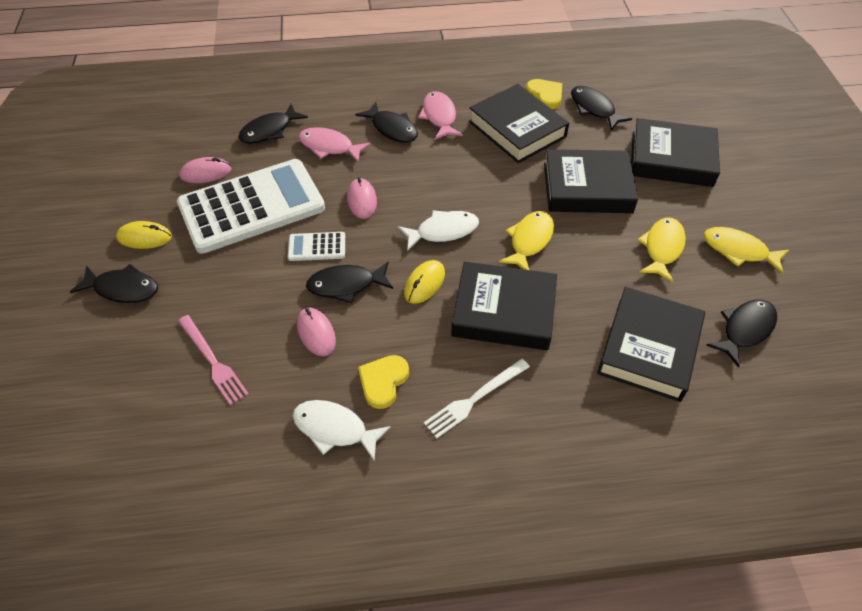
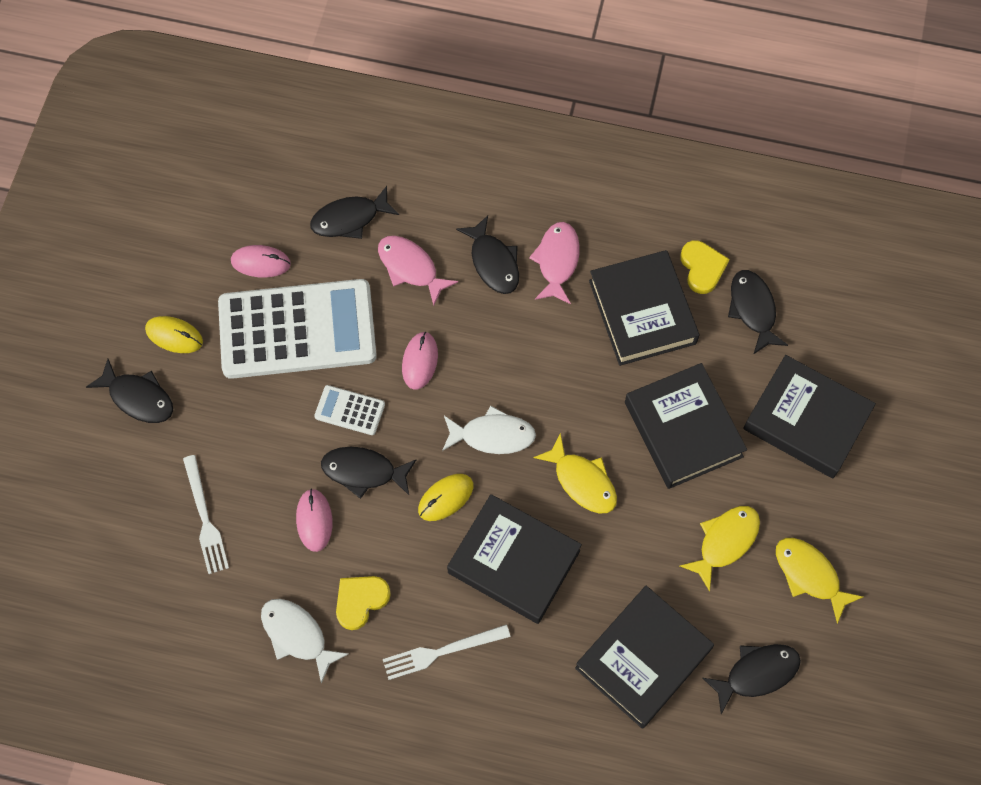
camera: 20 degrees right, 15 degrees up
(213, 361) = (205, 518): pink fork -> white fork
(529, 241) = (582, 481): yellow fish -> yellow fish turned 90 degrees clockwise
(587, 188) = (683, 429): black book -> black book turned 45 degrees clockwise

